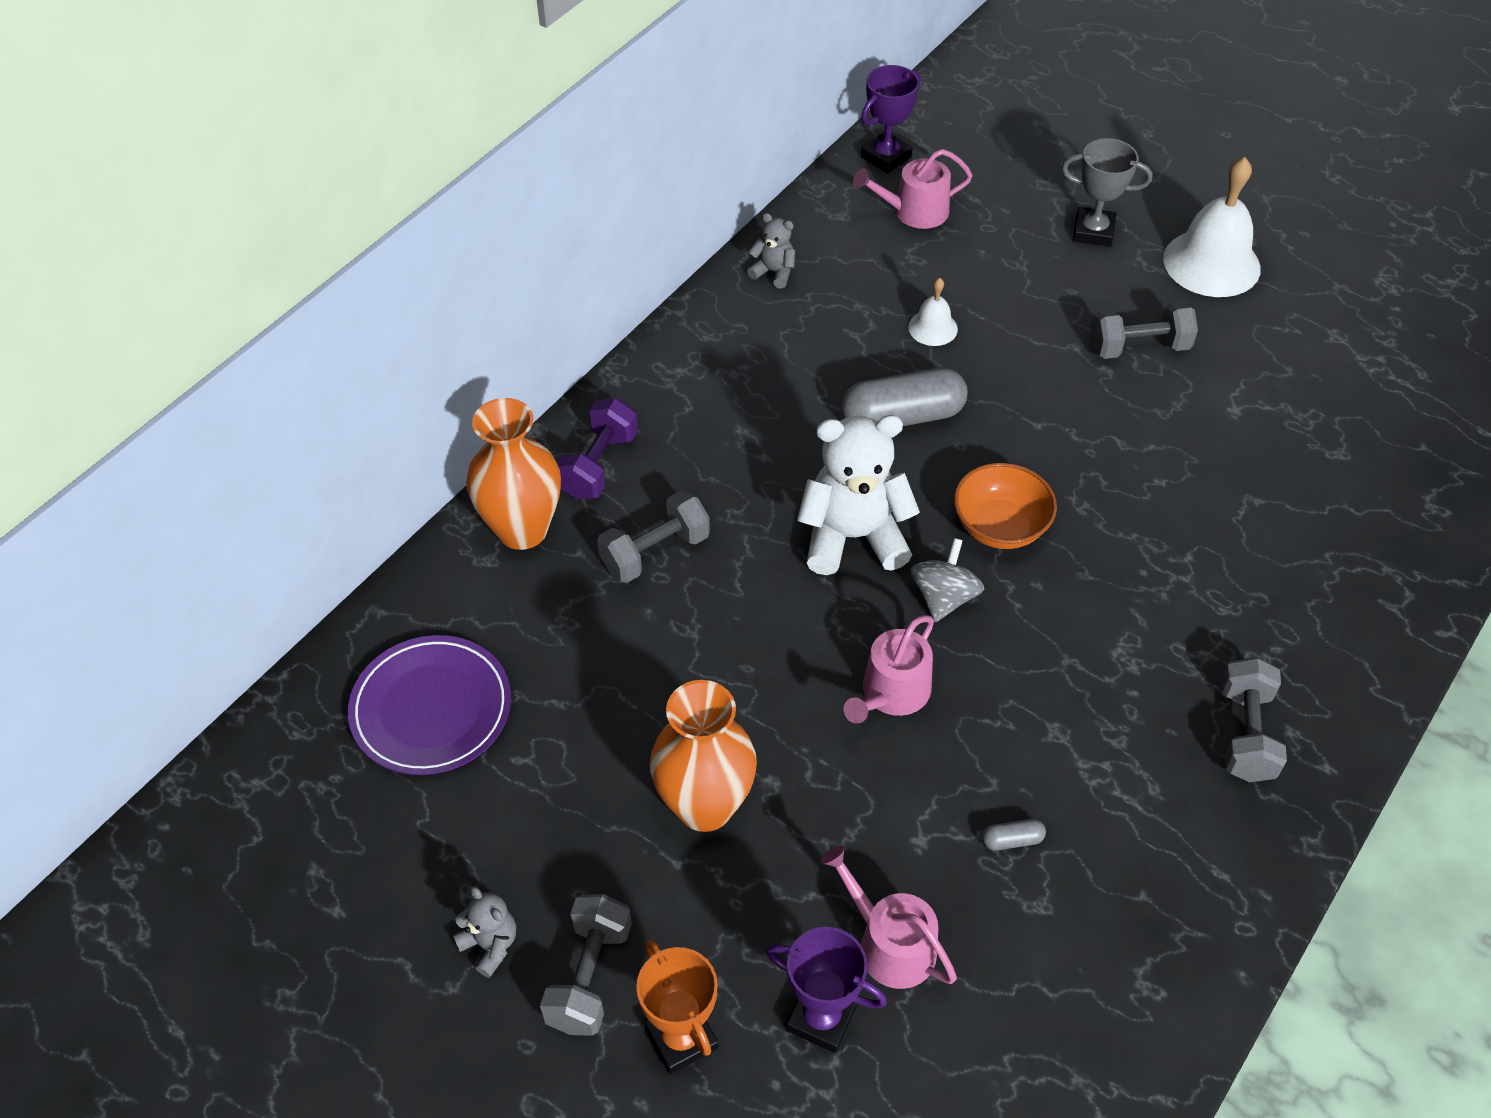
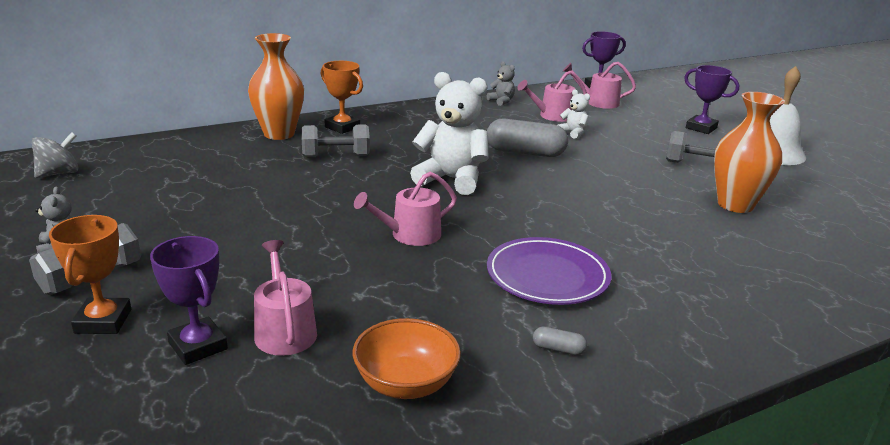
camera: 25 degrees right, 25 degrees down
(431, 709) = (156, 168): purple plate -> purple plate (547, 276)
(599, 465) = (342, 127): purple dumbbell -> orange trophy
(705, 806) = (247, 240): orange vase -> orange vase (735, 205)
(874, 287) = (552, 116): none -> pink watering can
(933, 328) = (573, 133): white bell -> white teddy bear
(943, 597) = (483, 212): grey spinning top -> grey spinning top (59, 173)
(1000, 527) = (546, 199): orange bowl -> orange bowl (406, 383)
(1012, 840) = (422, 315): grey capsule -> grey capsule (558, 349)
(1093, 231) = (701, 128): grey trophy -> purple trophy
(1245, 734) = (647, 325): grey dumbbell -> none

